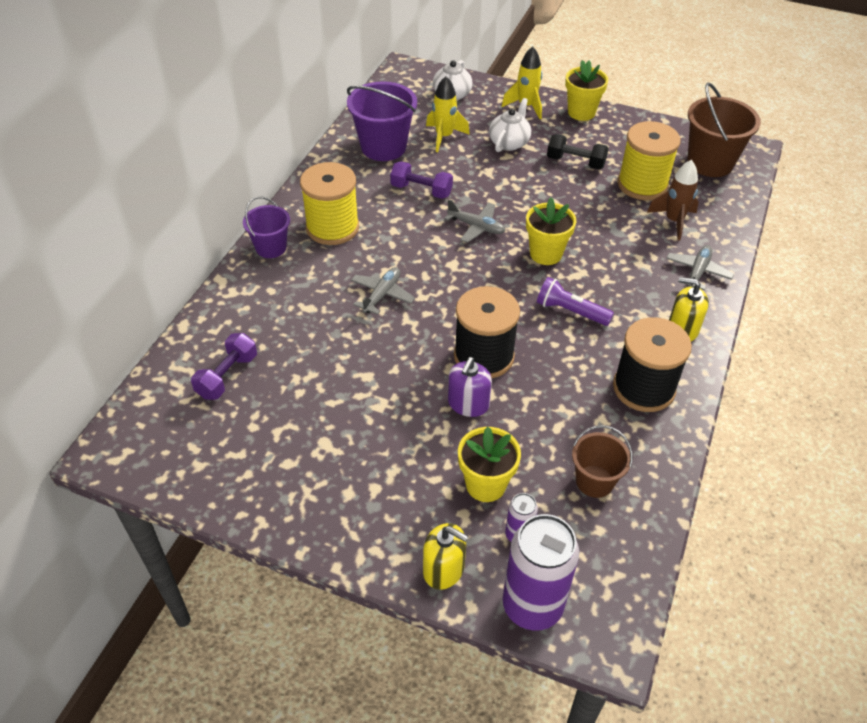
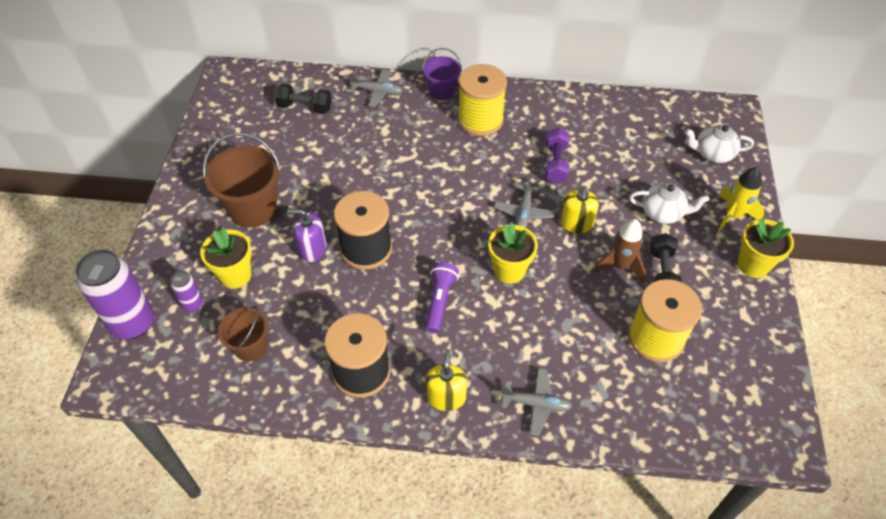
camera: 75 degrees right, 5 degrees up
(227, 376) = (305, 107): purple dumbbell -> black dumbbell
(382, 295) = (414, 169): grey plane -> grey plane (377, 92)
(383, 147) = (602, 125): purple bucket -> none
(444, 137) = (642, 162): yellow rocket -> none
(444, 569) = (159, 265): yellow soap dispenser -> yellow soap dispenser (576, 223)
(673, 221) = (608, 374): brown rocket -> brown rocket (620, 266)
(710, 163) = (733, 402): brown bucket -> brown bucket (253, 209)

